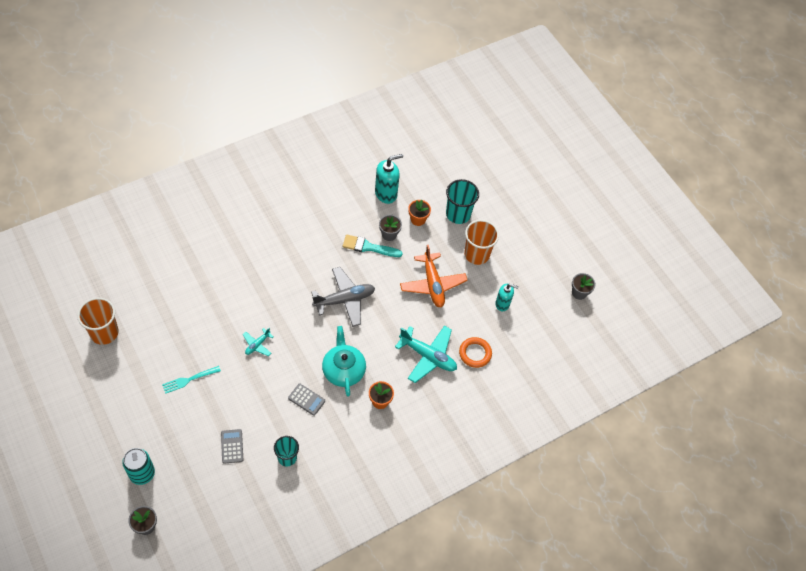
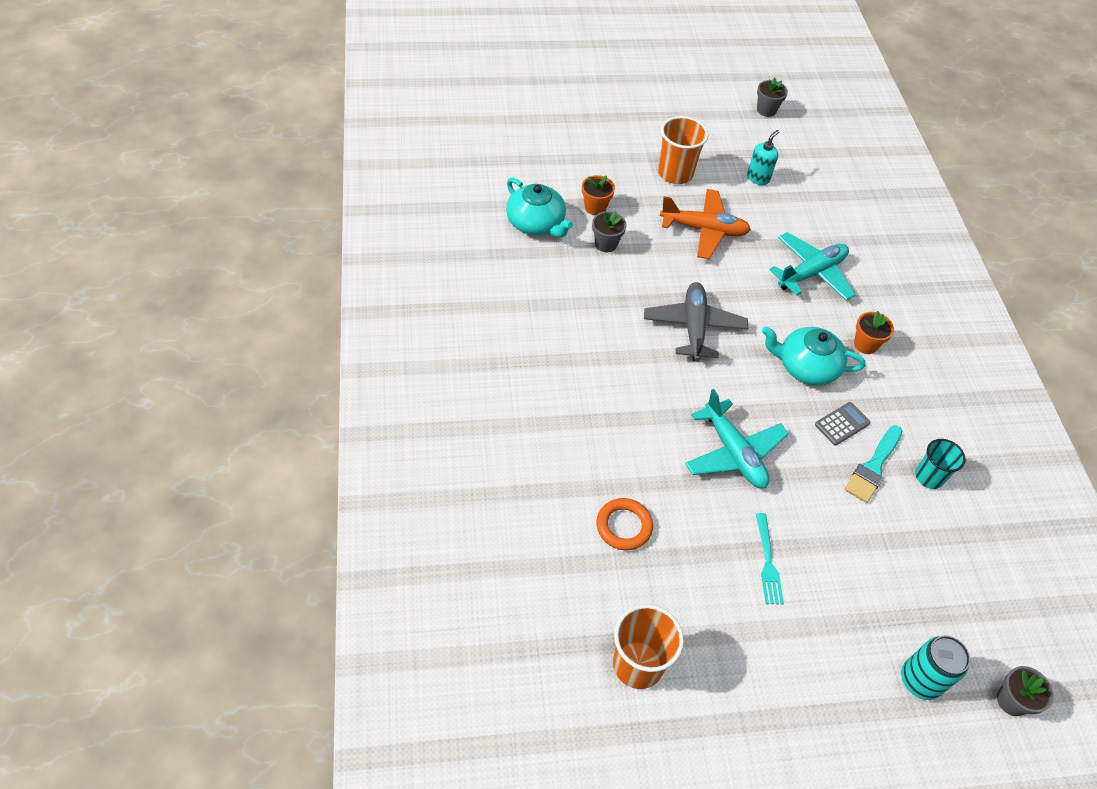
camera: 65 degrees left, 5 degrees down
(232, 446) = (897, 540): grey calculator -> none
(257, 345) = (733, 453): turquoise plane -> turquoise plane, size x1.97
(368, 247) = (617, 272): turquoise brush -> turquoise brush (873, 467)
(386, 193) = (536, 223): turquoise soap dispenser -> turquoise teapot
(458, 214) = (605, 167): turquoise cup -> none
(475, 353) = (821, 228): orange ring -> orange ring (624, 526)

